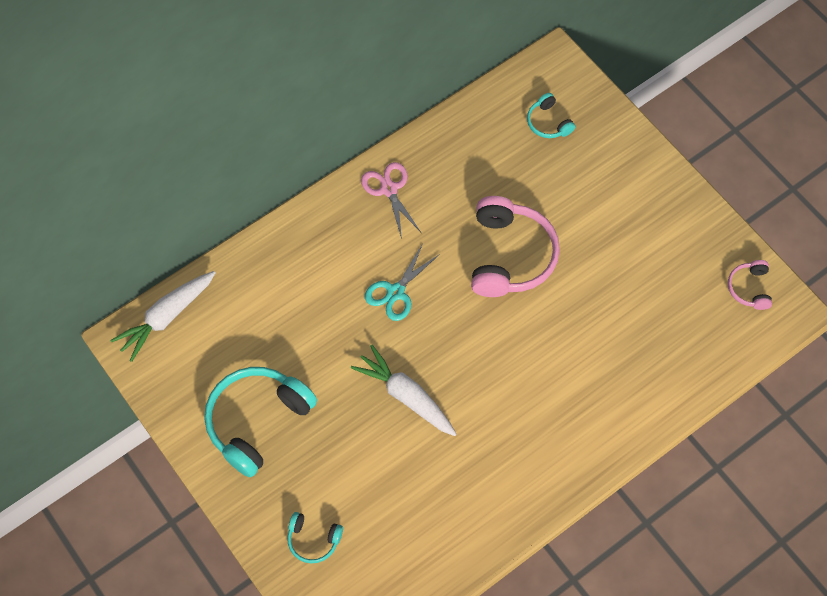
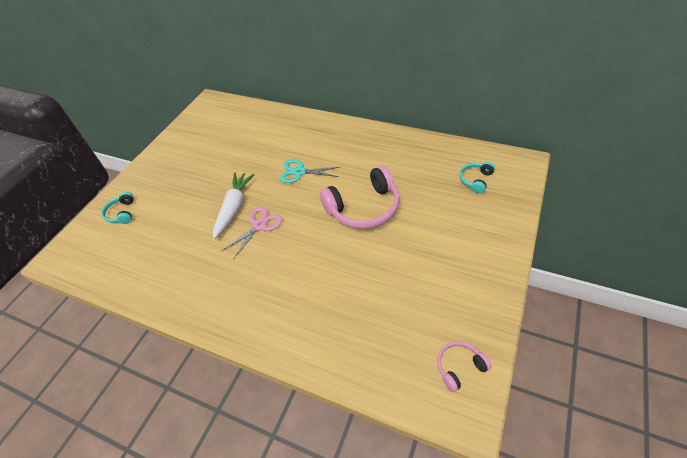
camera: 65 degrees right, 15 degrees down
(167, 317) = (229, 106): white carrot -> none
(257, 421) = (186, 159): turquoise headphones -> none
(389, 189) = (363, 139): pink scissors -> pink scissors (259, 225)

